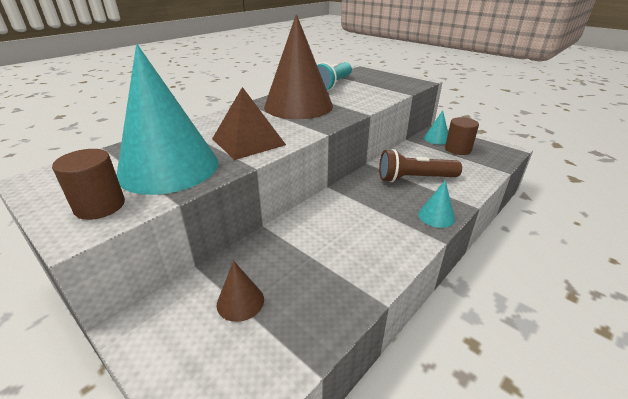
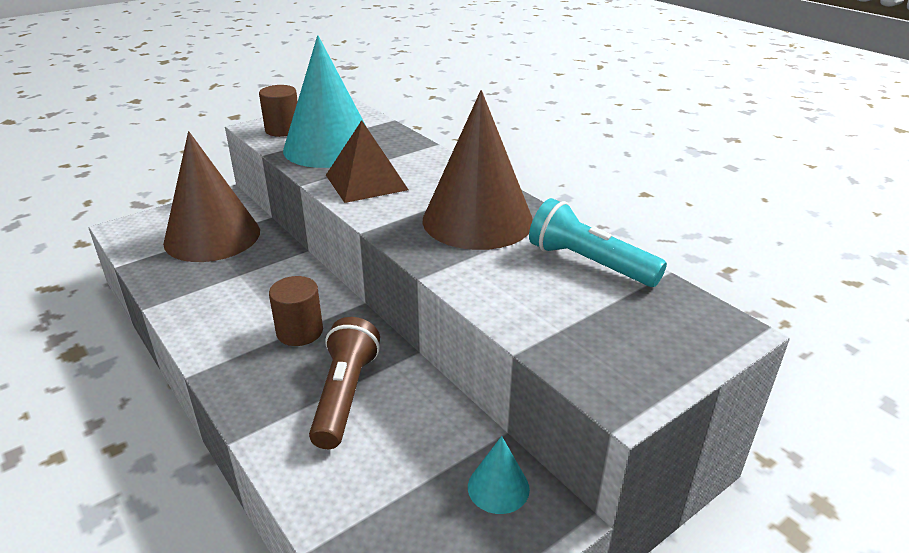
camera: 100 degrees right, 0 degrees up
(240, 301) = (212, 236): brown cone -> brown cone, size x2.36
(436, 216) = (238, 386): turquoise cone -> none
(458, 149) = (435, 507): brown cylinder -> brown cylinder (300, 332)

